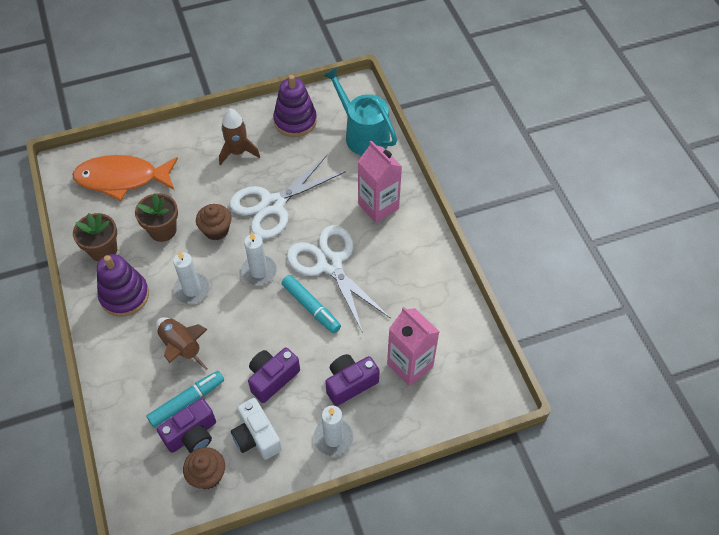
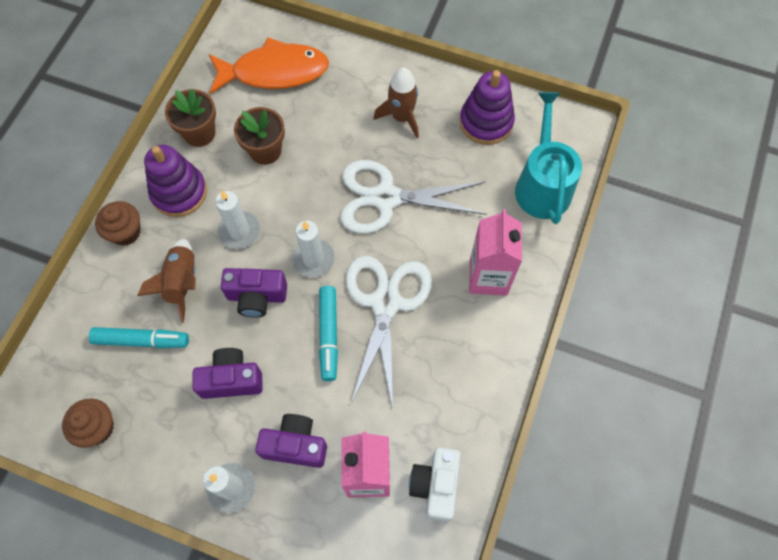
camera: 40 degrees right, 10 degrees up
(122, 179) = (274, 72): orange fish -> orange fish turned 135 degrees clockwise
(192, 435) = (118, 377): purple camera -> purple camera (257, 297)
(216, 230) = (312, 186): brown cupcake -> brown cupcake (125, 232)
(256, 437) = (168, 426): white camera -> white camera (435, 485)

